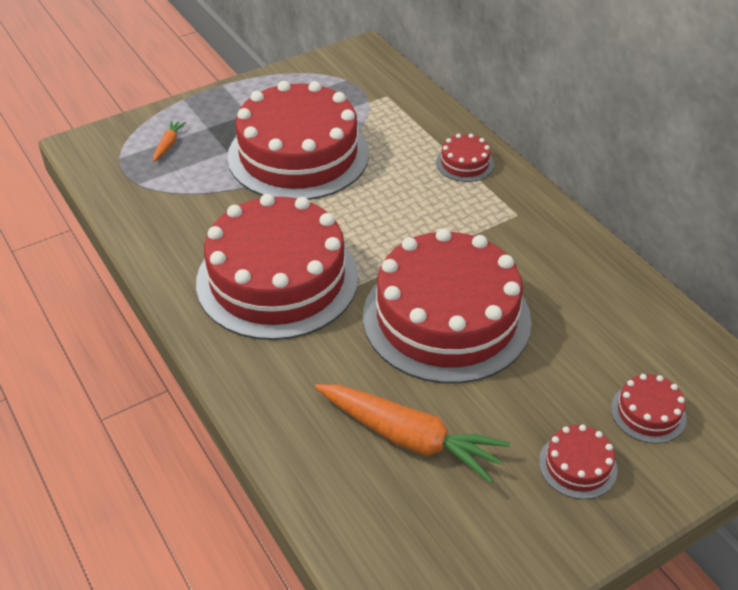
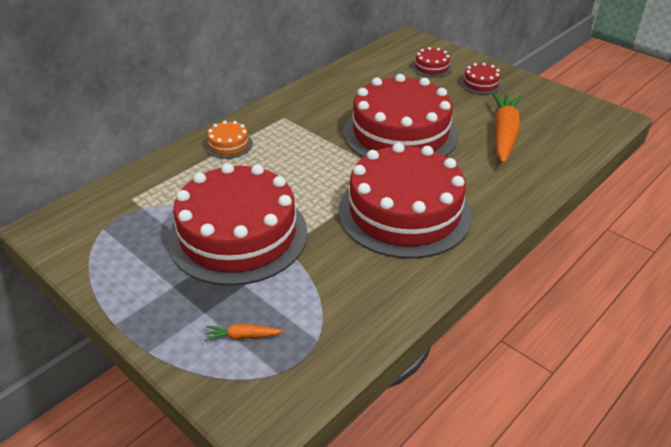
camera: 105 degrees left, 5 degrees down
(464, 163) = (229, 145): red cake -> orange cake

